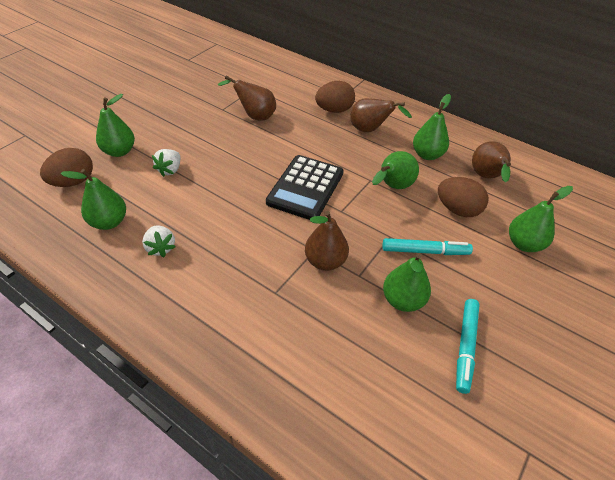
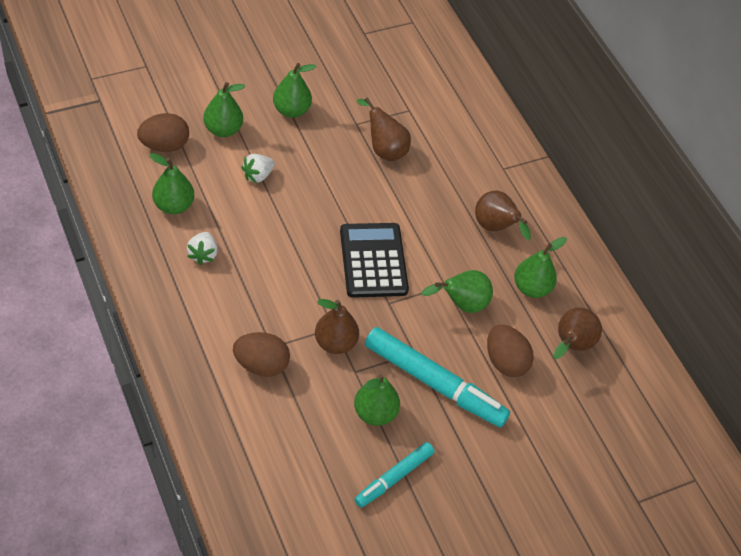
camera: 25 degrees right, 5 degrees up
(305, 188) = (373, 261): black calculator -> black calculator turned 120 degrees clockwise
(334, 110) = (477, 183): brown egg -> brown egg (261, 365)
(425, 251) = (434, 383): turquoise marker -> turquoise marker, size x1.72
(524, 244) = (538, 428): green pear -> green pear (291, 110)

